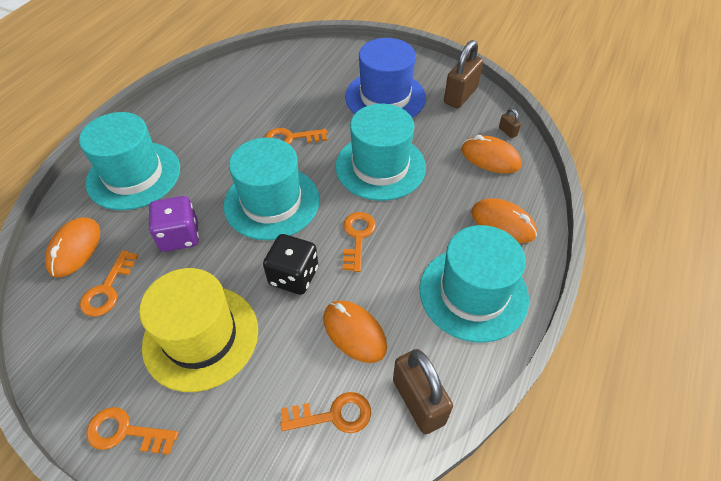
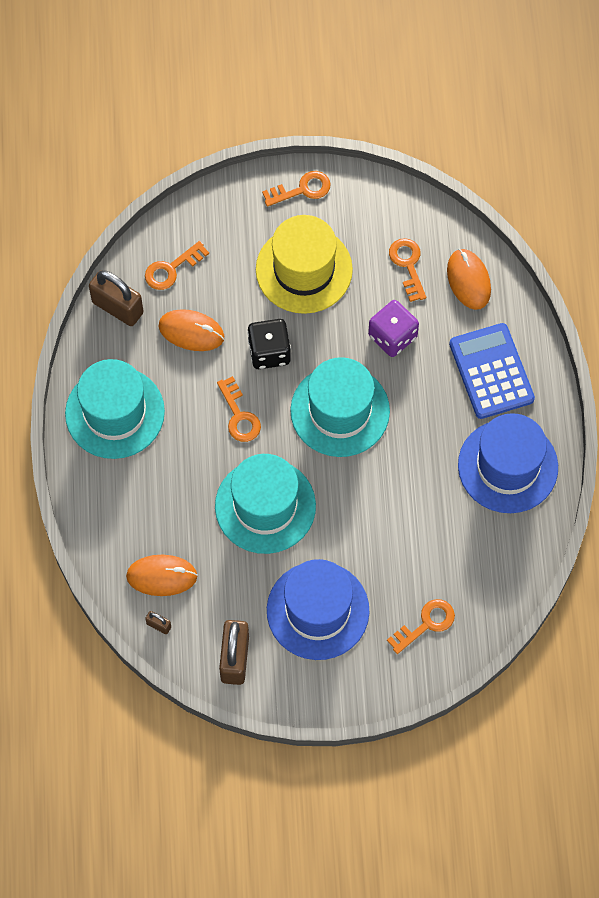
camera: 150 degrees right, 15 degrees up
(134, 175) = (491, 371): turquoise hat -> blue calculator
(187, 117) = (507, 466): none -> blue hat
(291, 138) = (378, 495): orange key -> orange key (426, 624)
(503, 223) = (117, 497): orange mouse -> none

